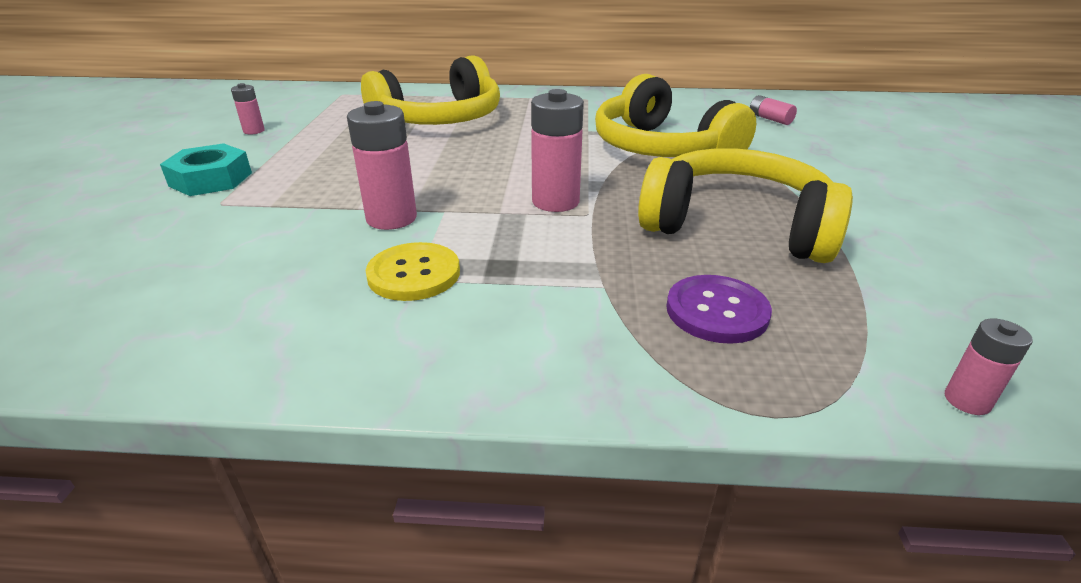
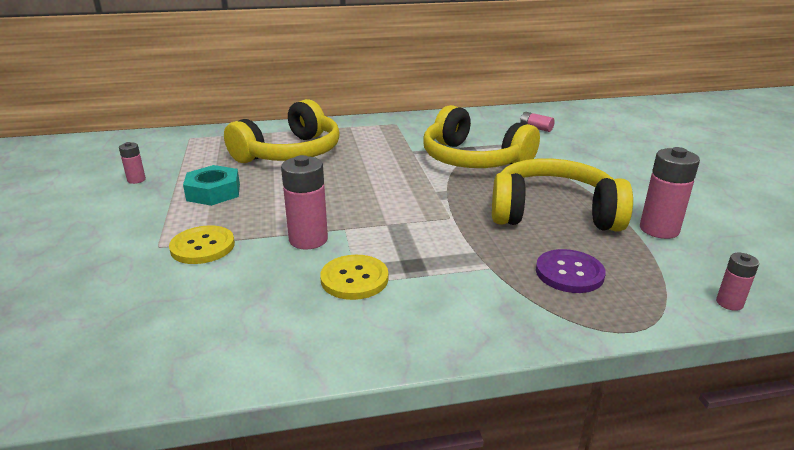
camera: 15 degrees left, 5 degrees down
(211, 179) = (133, 227): turquoise nut -> turquoise nut (213, 192)
(266, 210) = (202, 246): none -> yellow button
(555, 201) = (421, 211): pink battery -> pink battery (659, 229)

